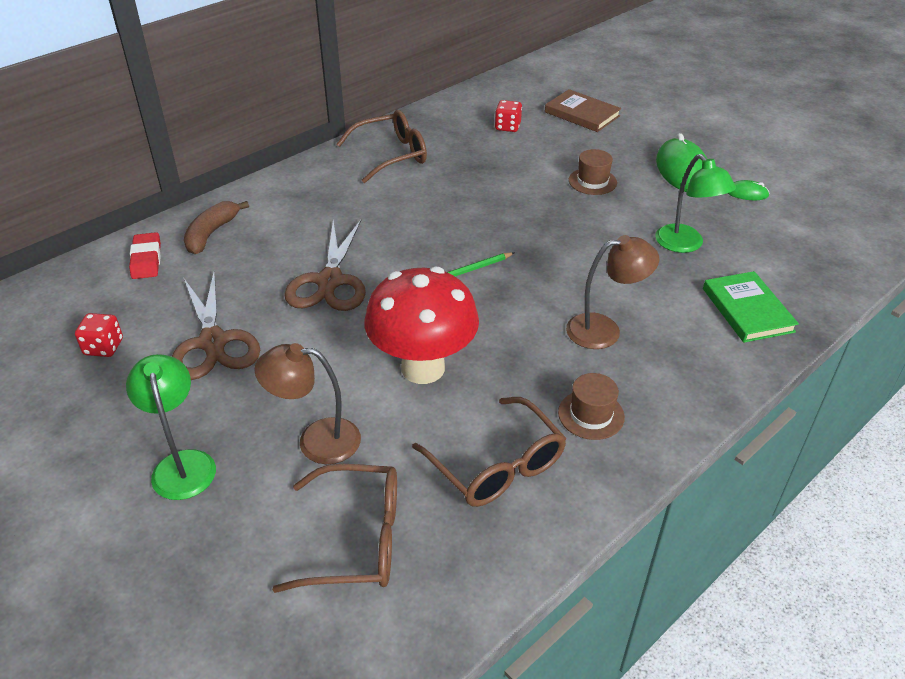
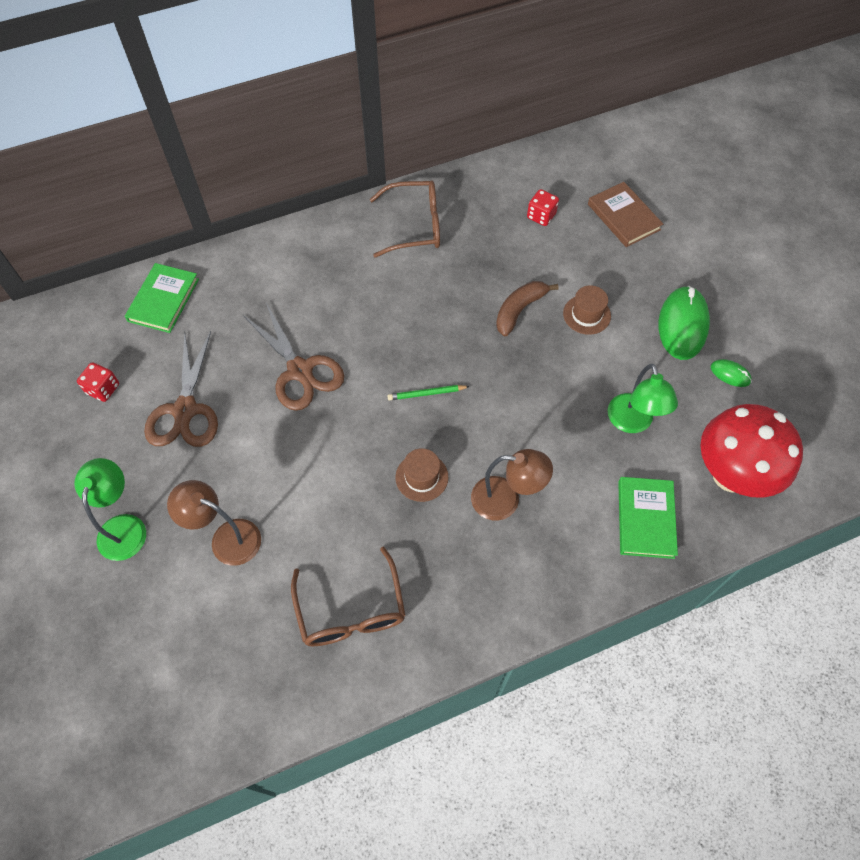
camera: 20 degrees right, 20 degrees up
(146, 259) = (163, 300): red eraser -> green book
(211, 233) = (224, 284): brown banana -> brown banana (519, 310)
(330, 281) = (300, 370): brown scissors -> brown scissors turned 60 degrees counterclockwise
(357, 539) = (221, 641): brown glasses -> none
(423, 368) = (336, 492): red mushroom -> red mushroom (730, 475)
(591, 414) = (449, 586): brown hat -> brown hat (421, 477)

